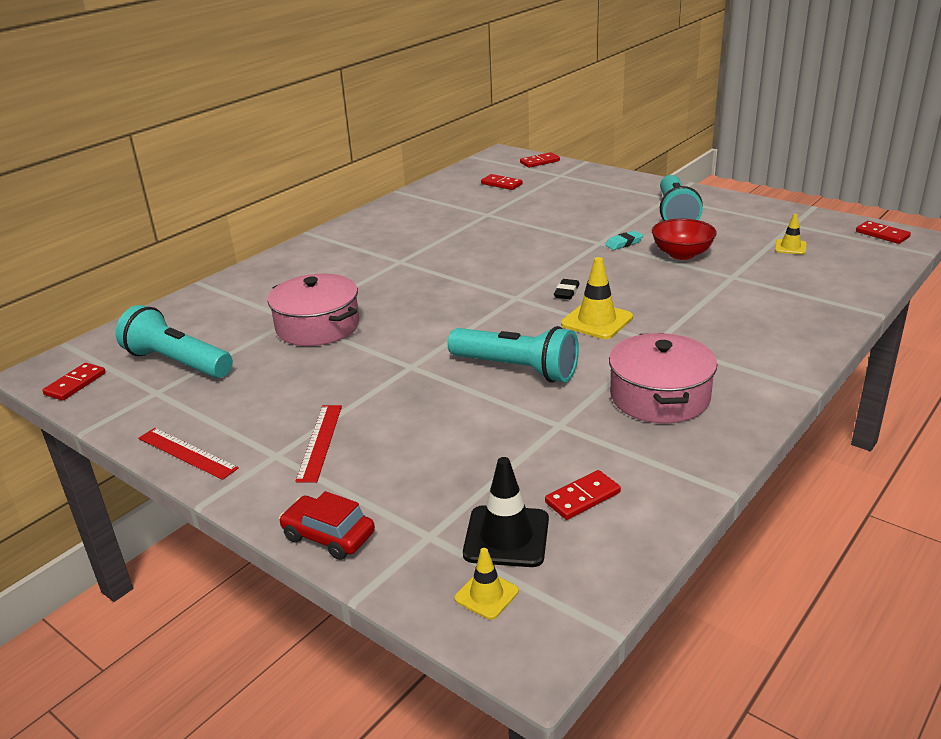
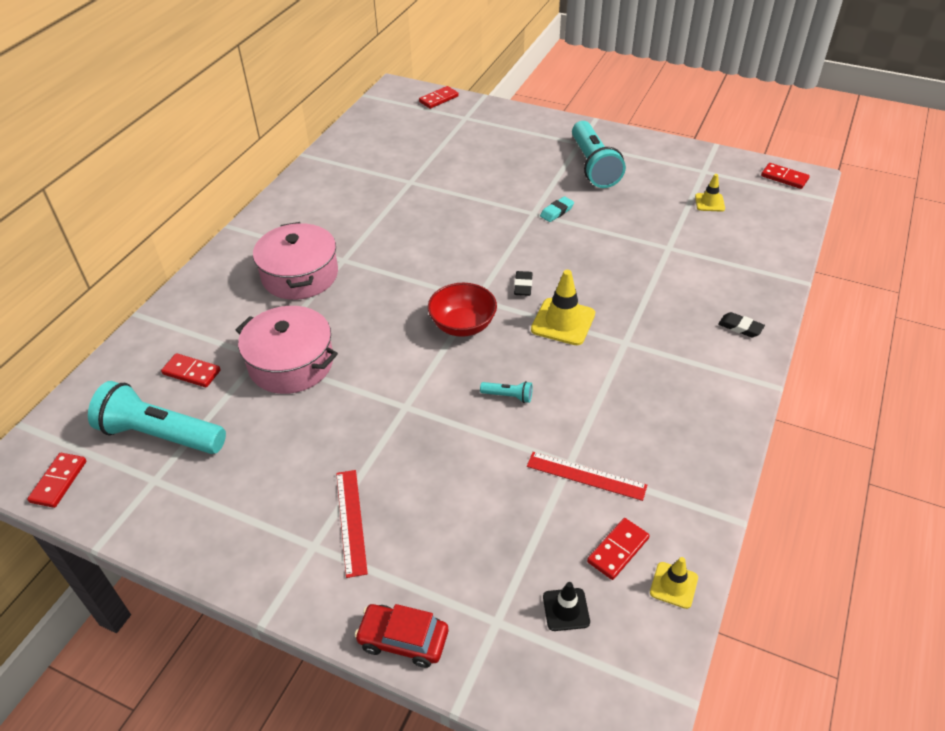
camera: 15 degrees left, 15 degrees up
(187, 453) = (221, 558): red ruler -> red ruler (586, 476)
(486, 595) = (570, 682): yellow traffic cone -> yellow traffic cone (673, 585)
(501, 184) = (410, 135): red domino -> red domino (191, 372)
(506, 536) = (566, 609): black traffic cone -> black traffic cone, size x0.58
(517, 369) = (508, 396): turquoise flashlight -> turquoise flashlight, size x0.41
(659, 396) = (648, 413): pink pot -> pink pot (300, 275)
(682, 254) = (615, 222): red bowl -> red bowl (463, 325)
(789, 341) = (740, 327): none -> black eraser

